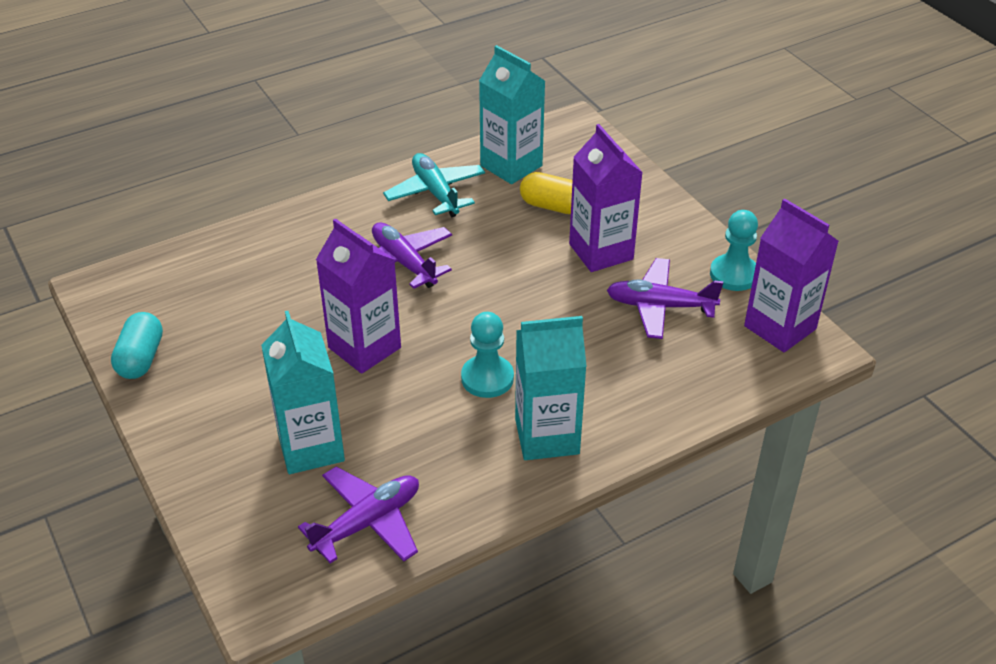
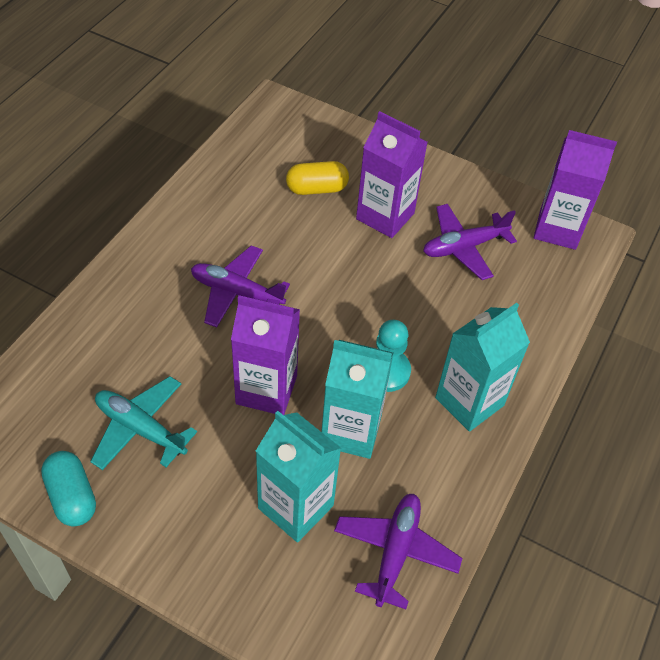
camera: 35 degrees left, 10 degrees up
(435, 192) = (211, 213): turquoise plane -> turquoise plane (140, 429)
(511, 166) = (254, 163): turquoise carton -> turquoise carton (351, 431)
(734, 274) = (494, 196): turquoise pawn -> none

